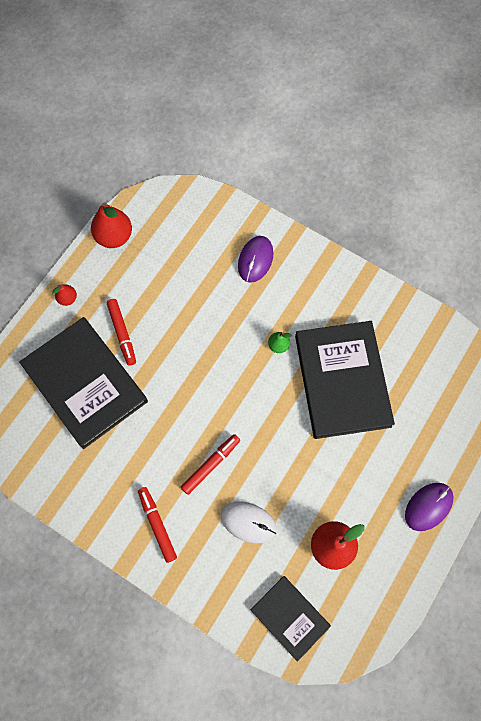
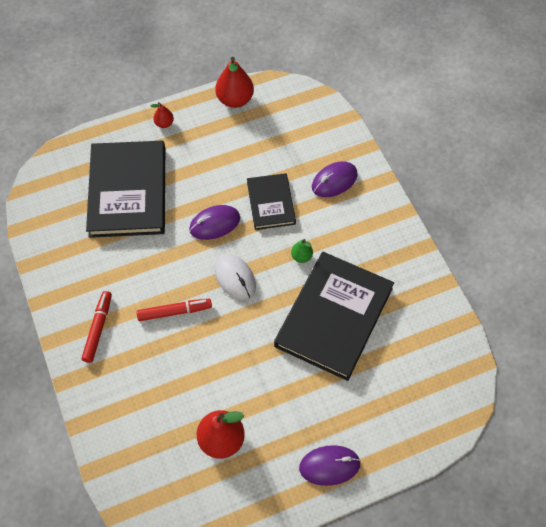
camera: 35 degrees right, 10 degrees down
(122, 333) = (184, 173): red marker -> none
(184, 364) = (214, 224): none -> purple mouse
(248, 522) = (169, 375): white mouse -> white mouse (235, 278)
(290, 617) = (143, 471): black book -> black book (271, 203)

